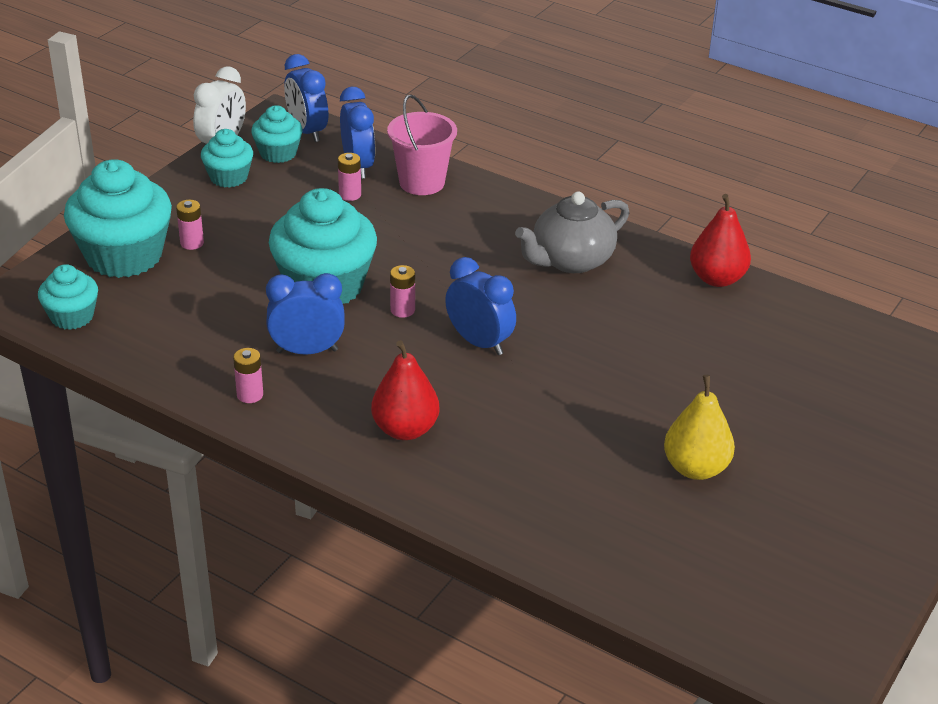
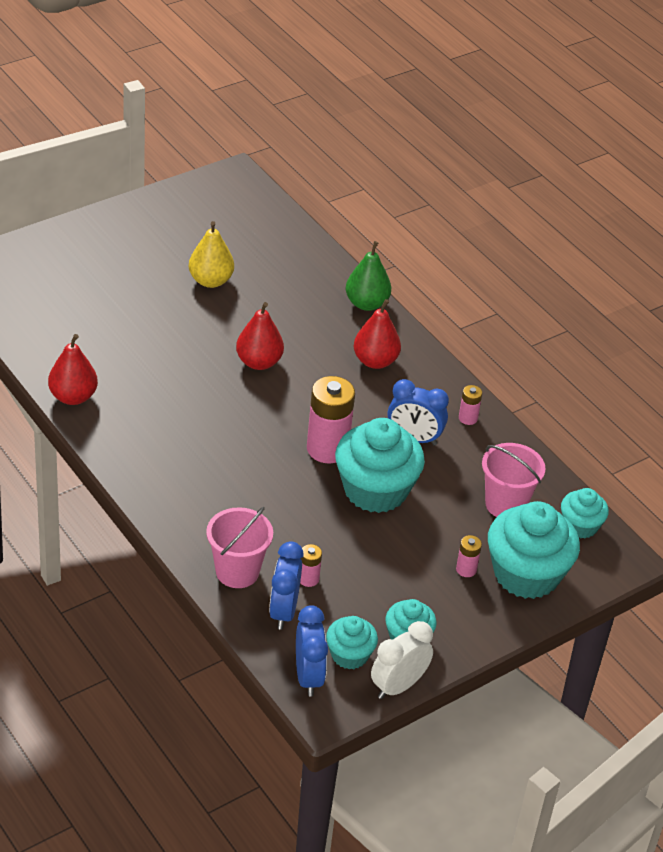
camera: 160 degrees left, 5 degrees up
(168, 314) = (505, 504): none -> pink bucket
(402, 310) = (327, 449): pink battery -> pink battery, size x2.13
(464, 509) = (366, 303): none -> green pear
(479, 342) = (287, 405): blue clock -> none
(549, 380) = (259, 362): none -> red pear
(571, 260) = (170, 449): grey teapot -> none

